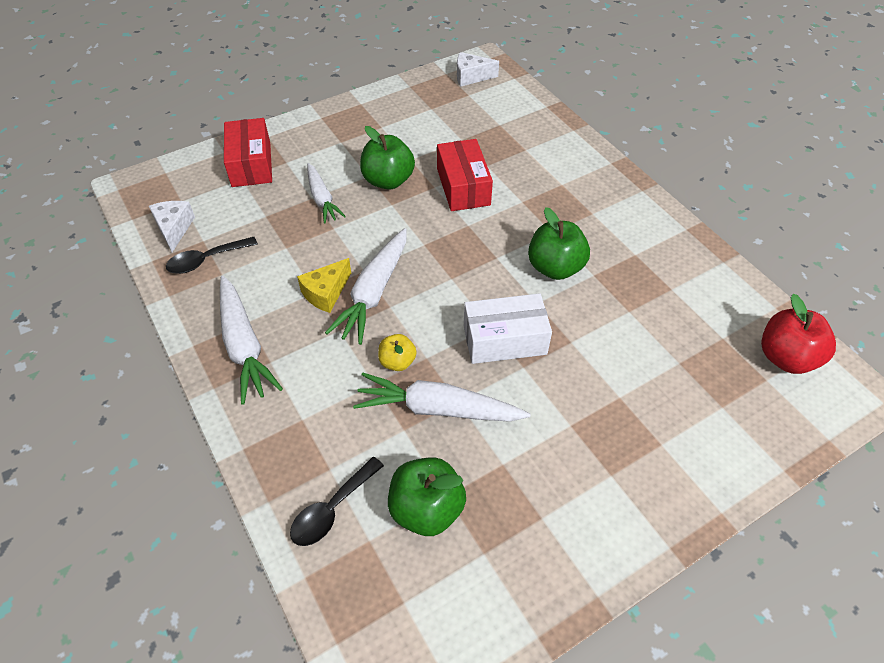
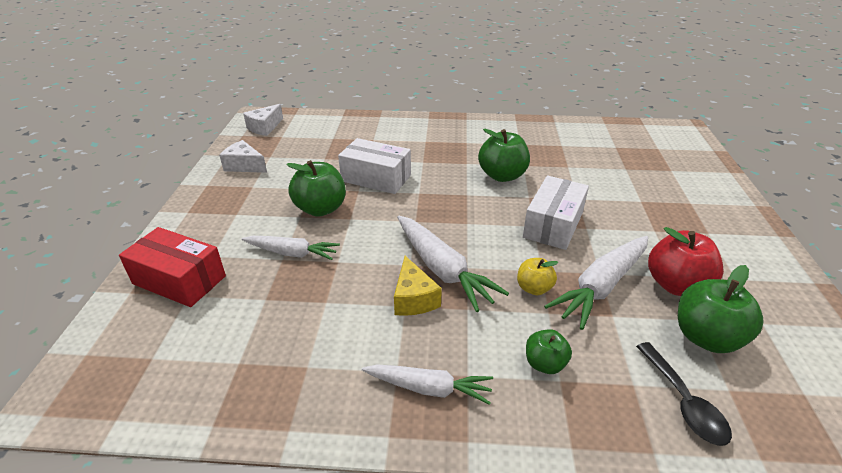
camera: 55 degrees left, 15 degrees down
(174, 229) = (188, 382): white cheese -> white cheese (244, 166)
(206, 260) = (272, 371): black spoon -> none
(244, 346) = (429, 388): white carrot -> white carrot, size x0.65
(313, 403) = (545, 364): none -> green apple
(463, 187) = (376, 178): red box -> white box
(786, 357) = (645, 136): red apple -> red apple (676, 285)

